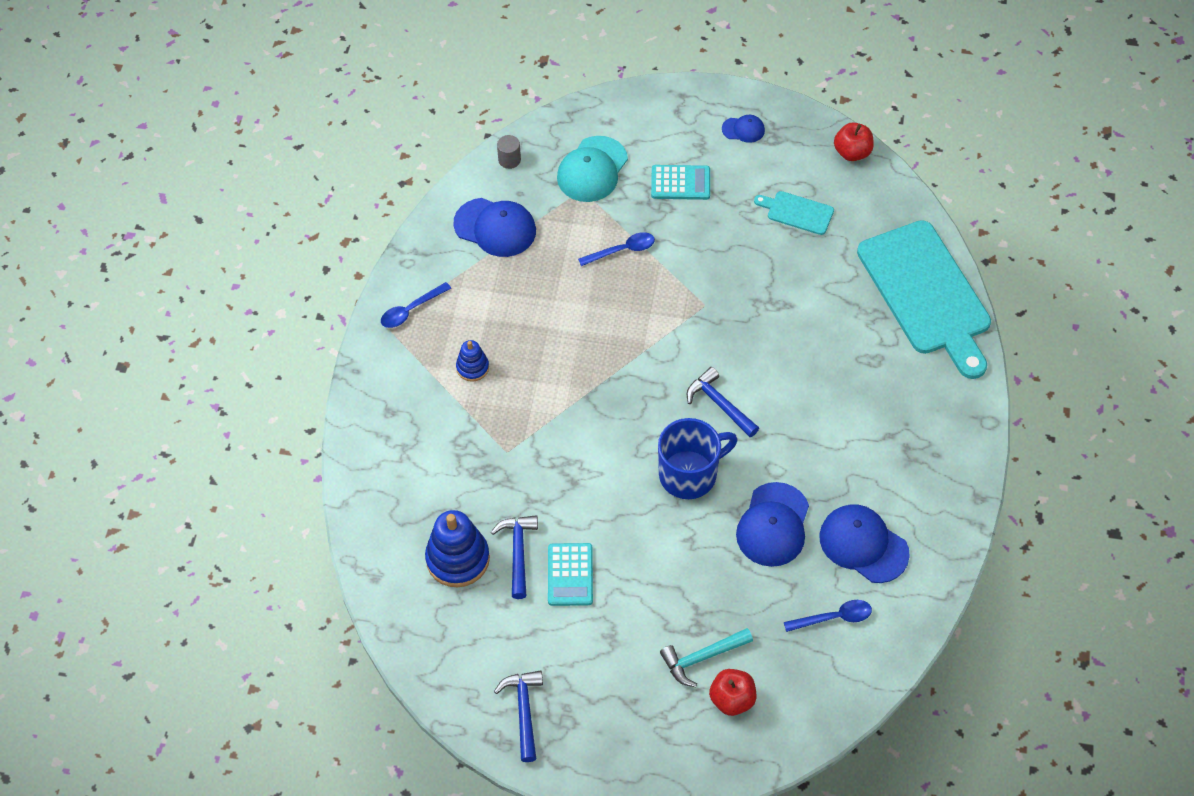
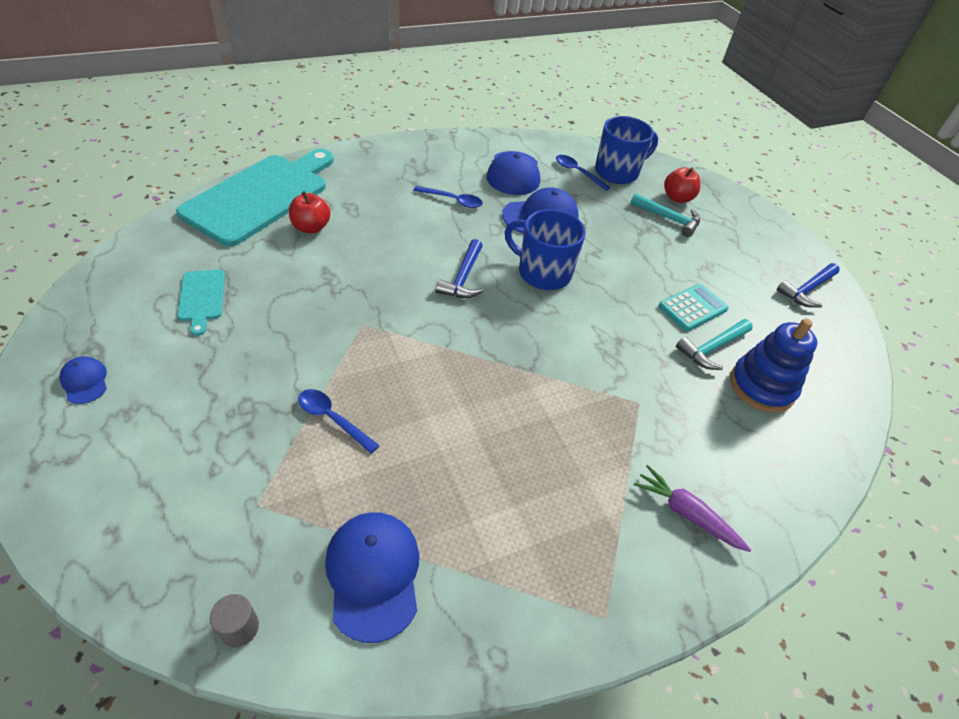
camera: 130 degrees left, 10 degrees down
(407, 416) = (686, 513): none -> purple carrot
(411, 310) = (563, 601): blue spoon -> blue spoon (453, 200)
(472, 367) = (580, 483): blue stacking toy -> none
(518, 552) = (712, 348): blue hammer -> turquoise hammer
(592, 169) = (215, 509): turquoise cap -> none
(680, 183) = (200, 407): turquoise calculator -> none
(813, 666) = (617, 172): none -> blue mug
(852, 152) = (94, 283): red apple -> red apple (311, 227)

